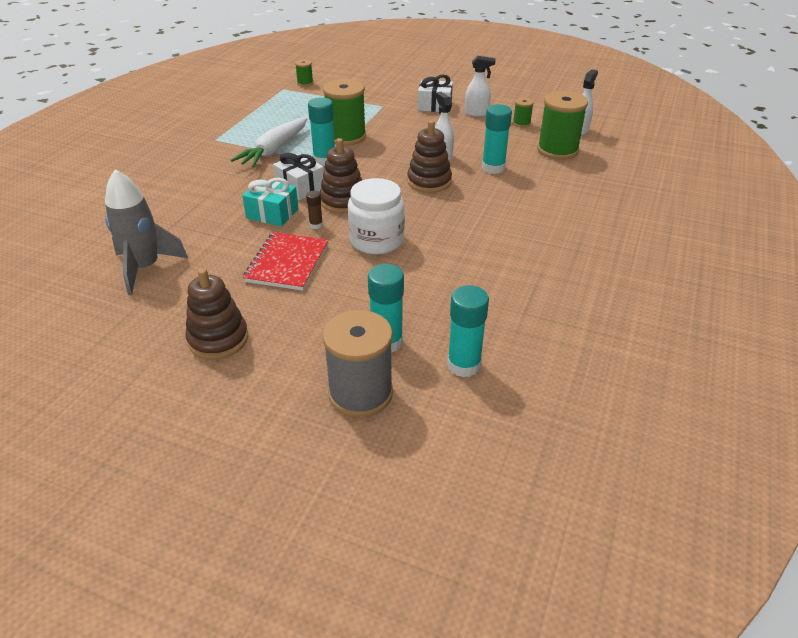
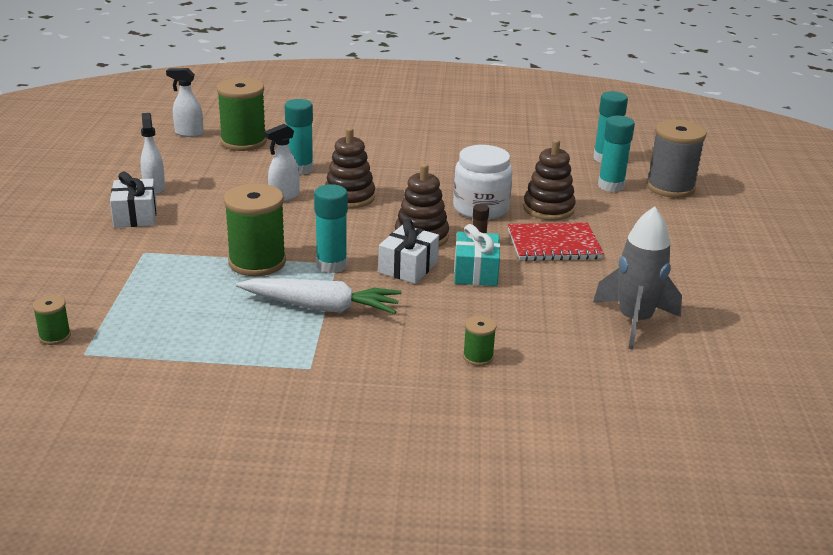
camera: 110 degrees left, 10 degrees down
(218, 339) = (682, 252): brown stacking toy -> brown stacking toy (548, 209)
(521, 123) = (179, 162): green spool -> green spool (478, 357)

